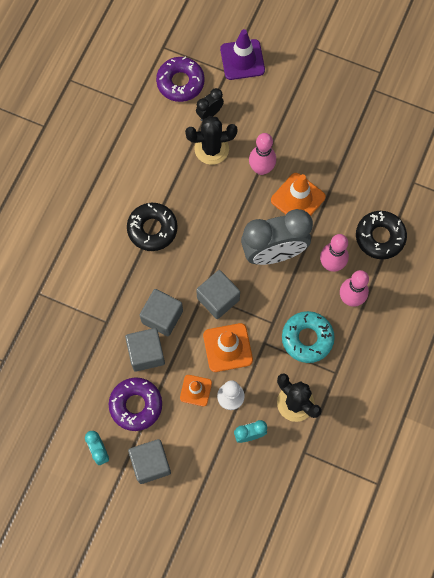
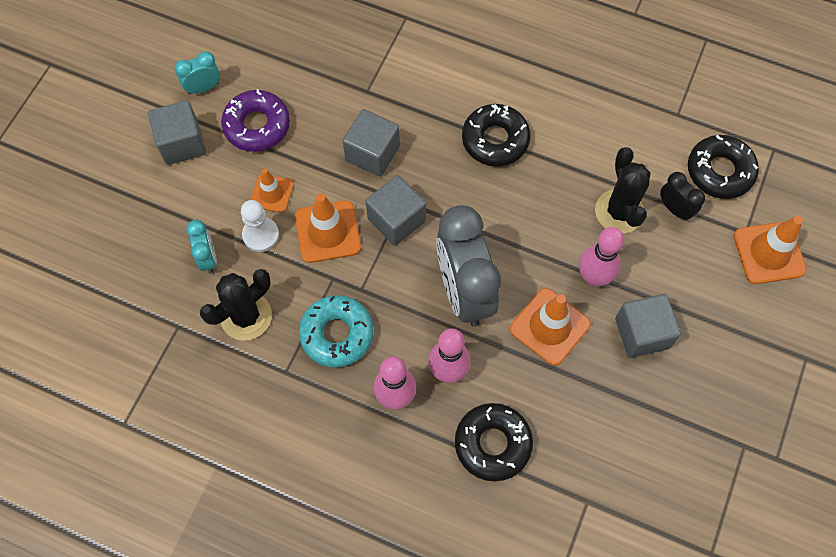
camera: 90 degrees right, 5 degrees down
(146, 353) = (324, 136): grey cube -> grey cube (642, 333)
(180, 82) = (720, 171): purple donut -> black donut
(242, 60) = (769, 253): purple traffic cone -> orange traffic cone

